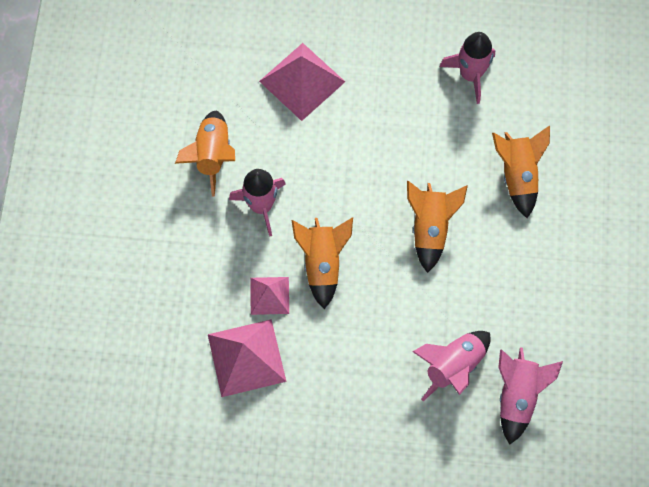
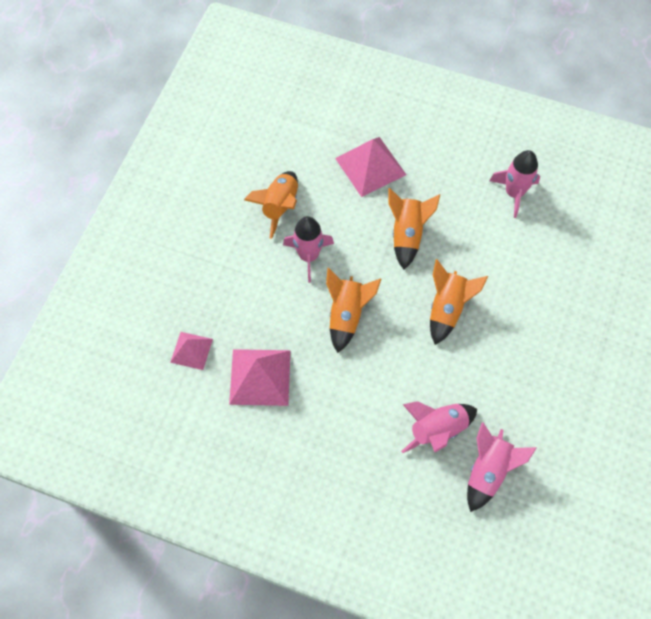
camera: 15 degrees right, 5 degrees down
(269, 295) = (294, 330): pink pyramid -> pink pyramid (191, 350)
(517, 175) = (534, 283): orange rocket -> orange rocket (407, 235)

